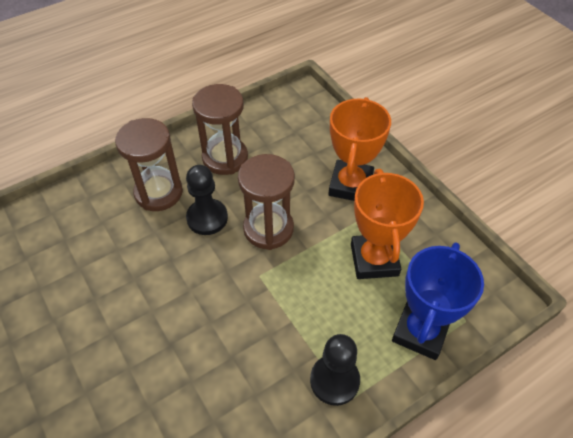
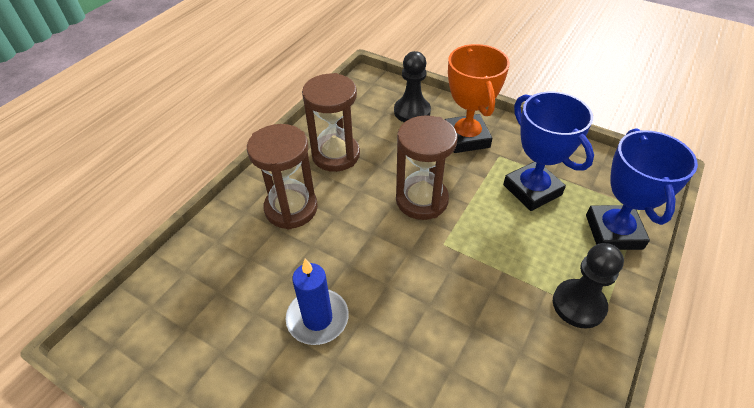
camera: 25 degrees left, 5 degrees down
(120, 293) = (317, 318): none -> blue candle
(207, 218) = (357, 213): black pawn -> black pawn (412, 111)
(374, 260) = (532, 190): orange trophy -> blue trophy

